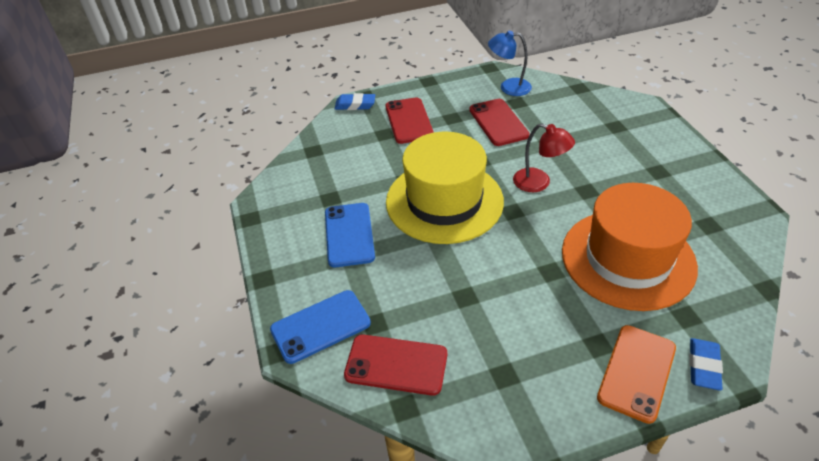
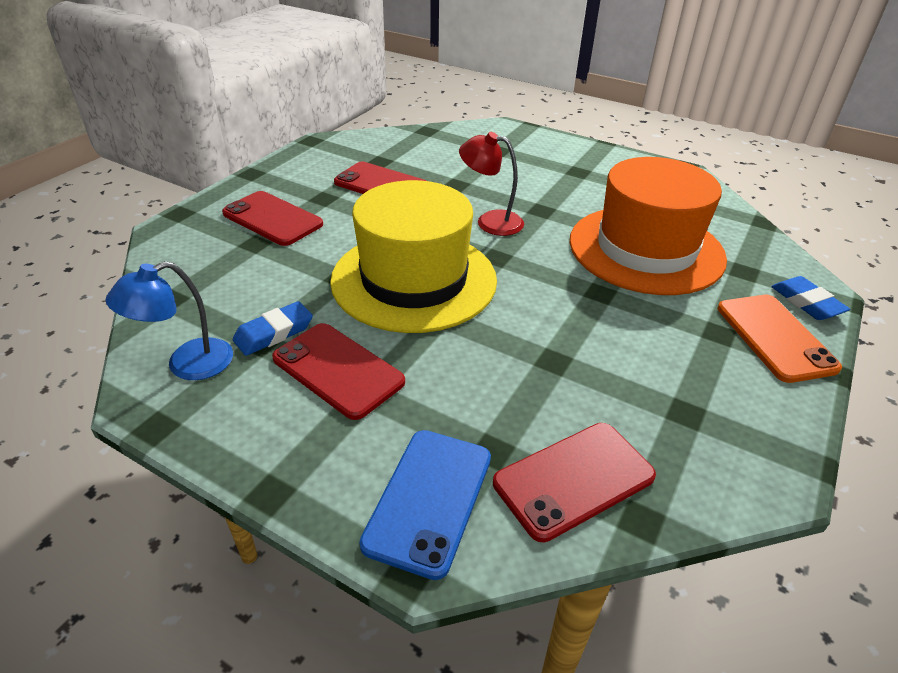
camera: 45 degrees left, 5 degrees down
(349, 235) = (338, 370): blue phone -> red phone
(355, 105) = (176, 227): blue eraser -> blue eraser (274, 333)
(508, 87) = (354, 151): blue lamp -> blue lamp (187, 365)
(539, 183) = (490, 221): red lamp -> red lamp turned 150 degrees counterclockwise

